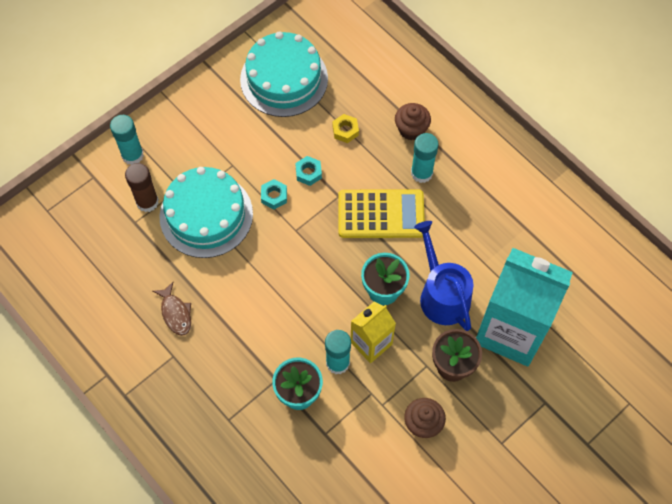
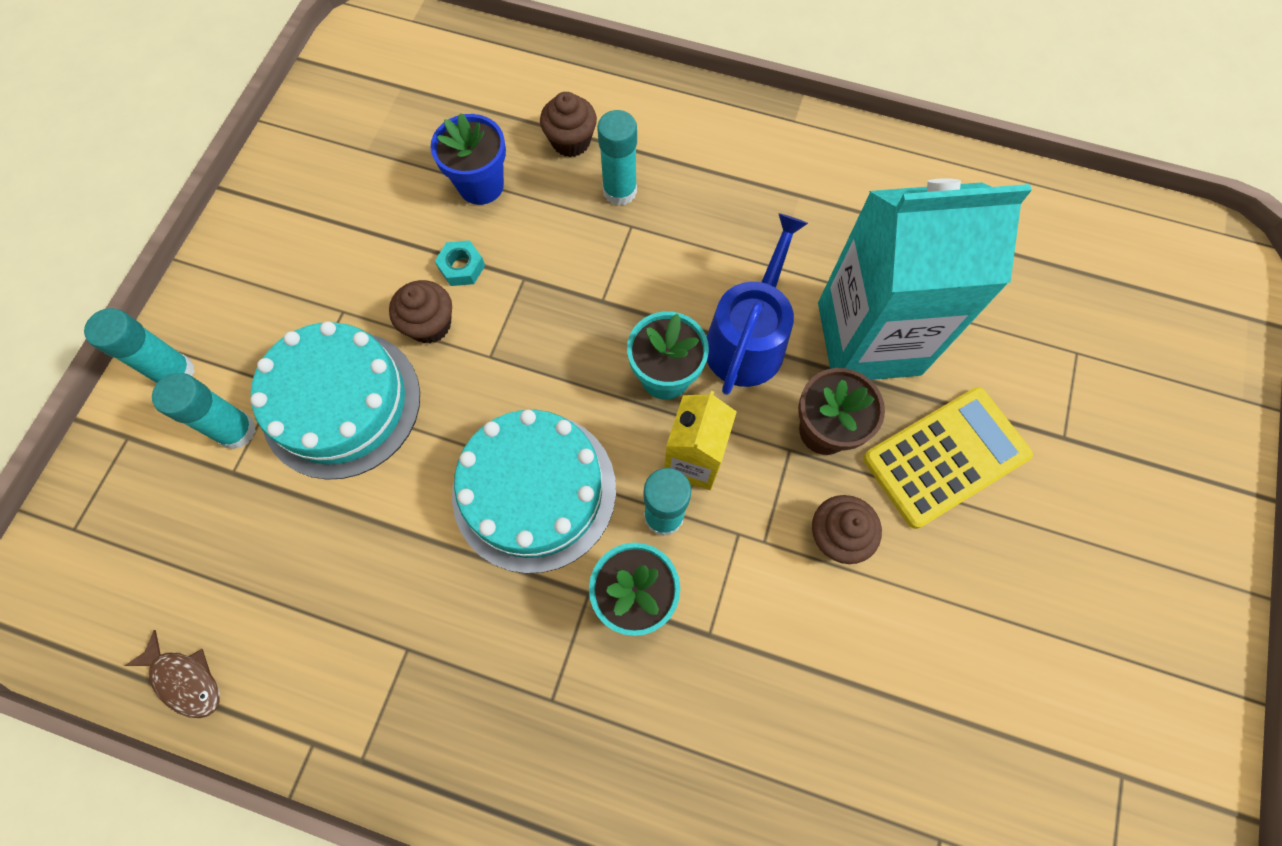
camera: 30 degrees left, 5 degrees up
(147, 202) = (236, 431): brown glue stick -> turquoise glue stick
(175, 313) = (374, 578): brown fish -> brown fish (185, 680)
(274, 196) = (430, 324): turquoise nut -> brown cupcake
(284, 79) = (352, 157): turquoise cake -> turquoise cake (534, 490)
(345, 131) = (481, 185): yellow nut -> blue flower pot
(381, 214) = (598, 273): yellow calculator -> yellow calculator (945, 457)
(442, 294) = (748, 339): blue watering can -> blue watering can turned 75 degrees clockwise

